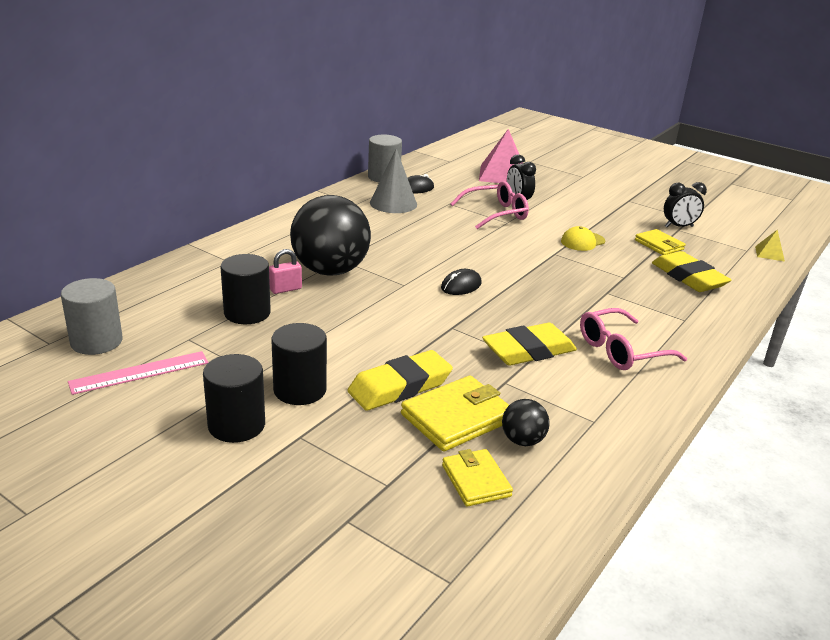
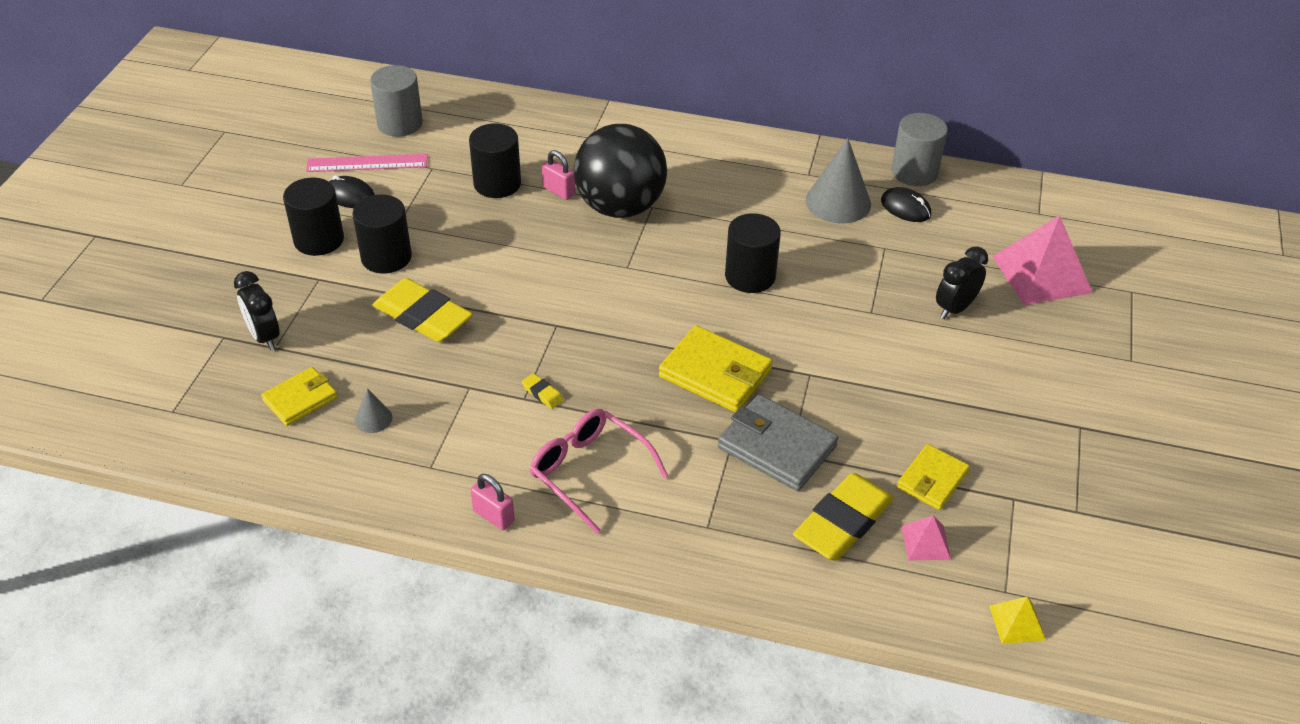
camera: 70 degrees right, 15 degrees up
(139, 372) = (367, 163): pink ruler -> pink ruler turned 45 degrees counterclockwise
(447, 247) = (750, 276): none -> black cylinder
(456, 417) = (390, 366): yellow wallet -> yellow wallet (715, 373)
(461, 286) = (656, 310): black mouse -> black mouse (350, 195)
(495, 213) = (890, 296): pink glasses -> none
(522, 440) = (373, 418): black ball -> grey cone
(528, 350) = (542, 393): yellow eraser -> yellow eraser, size x0.41
(582, 241) = (872, 395): yellow cap -> none
(617, 280) = (776, 447): none -> grey wallet
(658, 402) = (493, 516): none -> pink padlock
(679, 227) = (1026, 498): black clock -> black clock (264, 337)
(708, 259) = (926, 542): none -> pink pyramid

